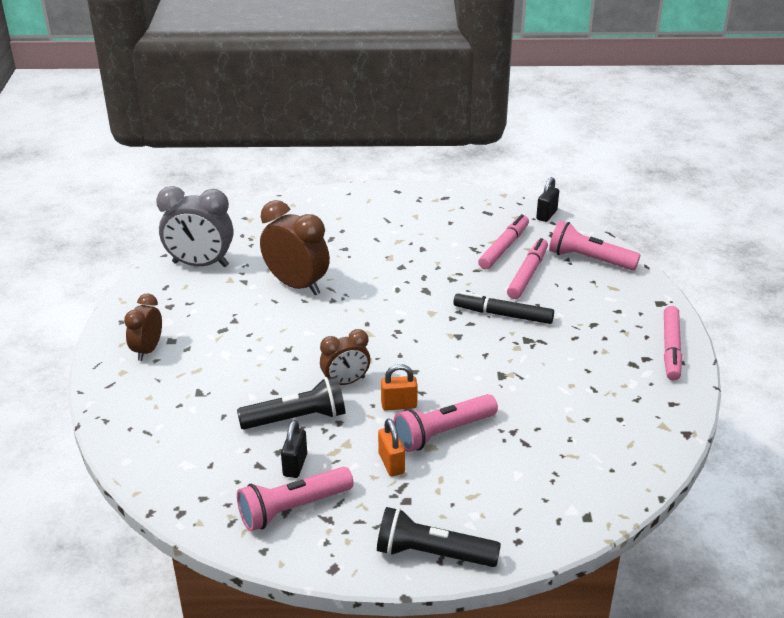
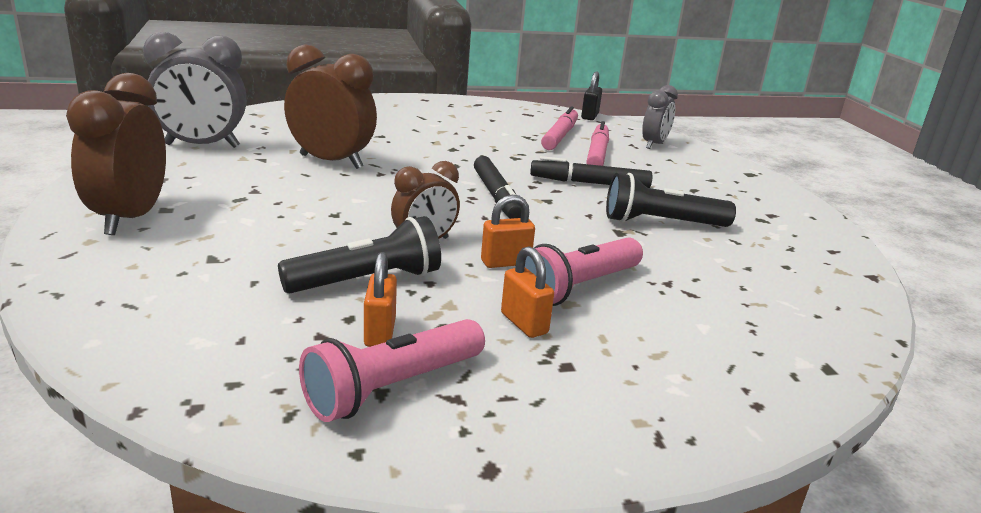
camera: 15 degrees left, 10 degrees down
(147, 350) = (130, 218): brown clock -> brown clock, size x1.65
(295, 465) = (380, 333): black padlock -> orange padlock
(417, 330) = (496, 196): none -> black marker
(432, 553) = (643, 432): black flashlight -> black flashlight (661, 223)
(589, 259) = (654, 144): pink flashlight -> grey clock
(671, 349) = (791, 207): pink marker -> none

